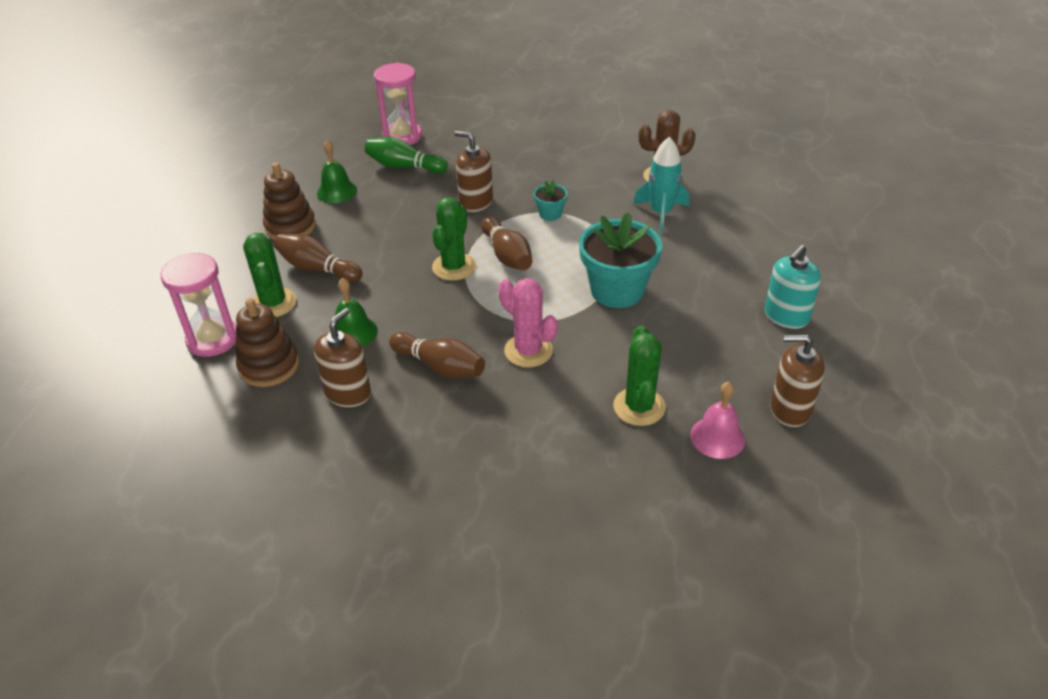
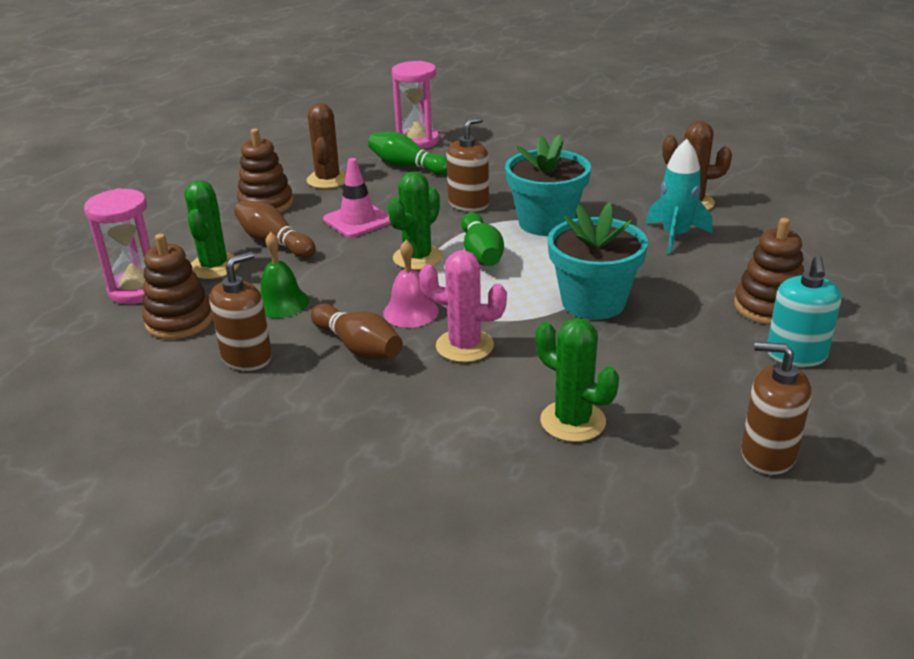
camera: 15 degrees right, 10 degrees down
(337, 191) = (328, 180): green bell -> brown cactus
(384, 234) = (358, 220): none -> pink traffic cone
(476, 202) = (468, 203): brown soap dispenser -> brown soap dispenser turned 90 degrees clockwise
(507, 255) = (481, 254): brown bowling pin -> green bowling pin
(528, 351) = (464, 346): pink cactus -> pink cactus turned 45 degrees counterclockwise
(550, 214) = (546, 223): turquoise flower pot -> turquoise flower pot, size x2.14
(639, 407) = (573, 421): green cactus -> green cactus turned 60 degrees counterclockwise
(717, 437) = (660, 469): pink bell -> pink bell (411, 312)
(753, 274) = (768, 307): none -> brown stacking toy
(786, 316) = (796, 354): turquoise soap dispenser -> turquoise soap dispenser turned 45 degrees counterclockwise

